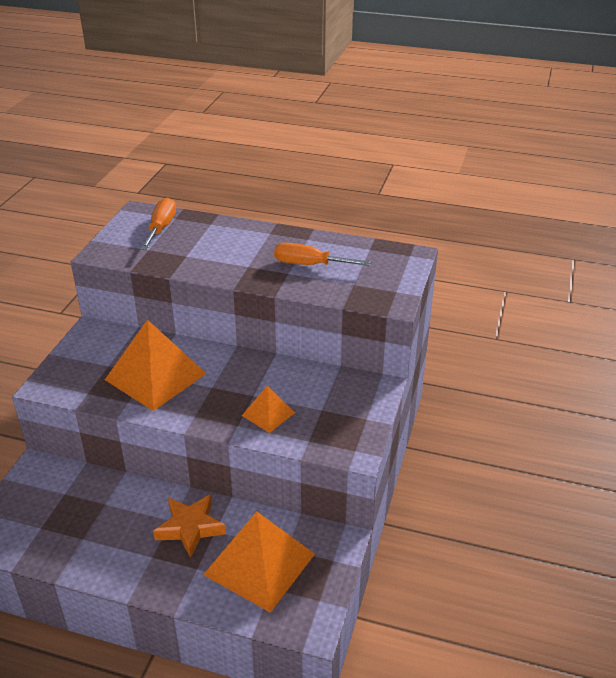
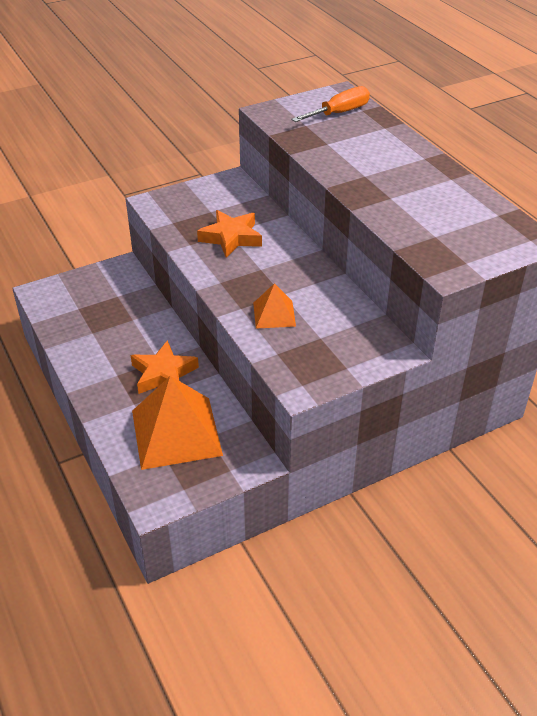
camera: 45 degrees right, 5 degrees up
(155, 376) = (231, 238): orange pyramid -> orange star
(309, 264) = (419, 200): orange screwdriver -> none

